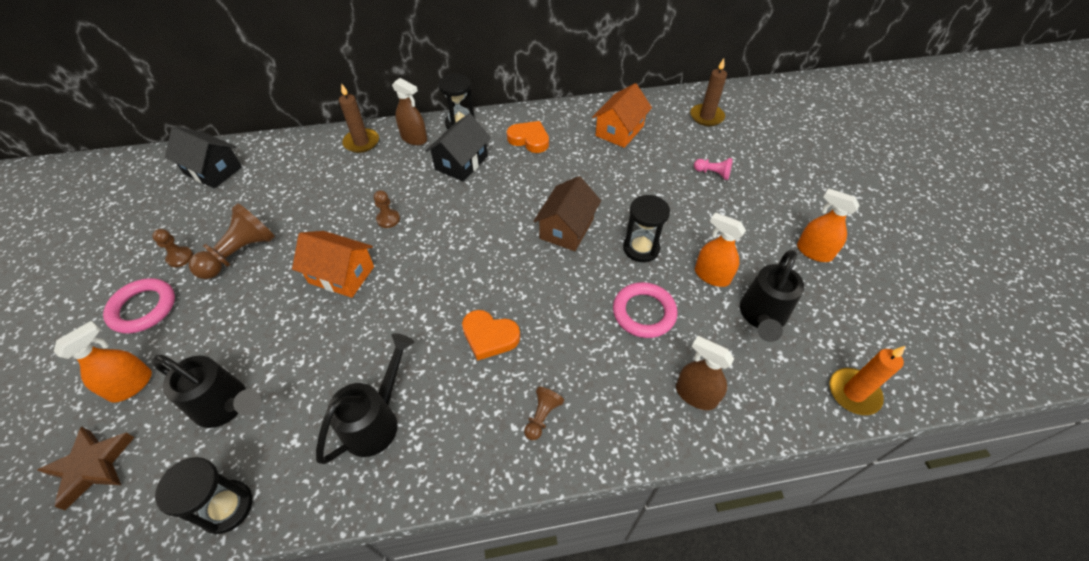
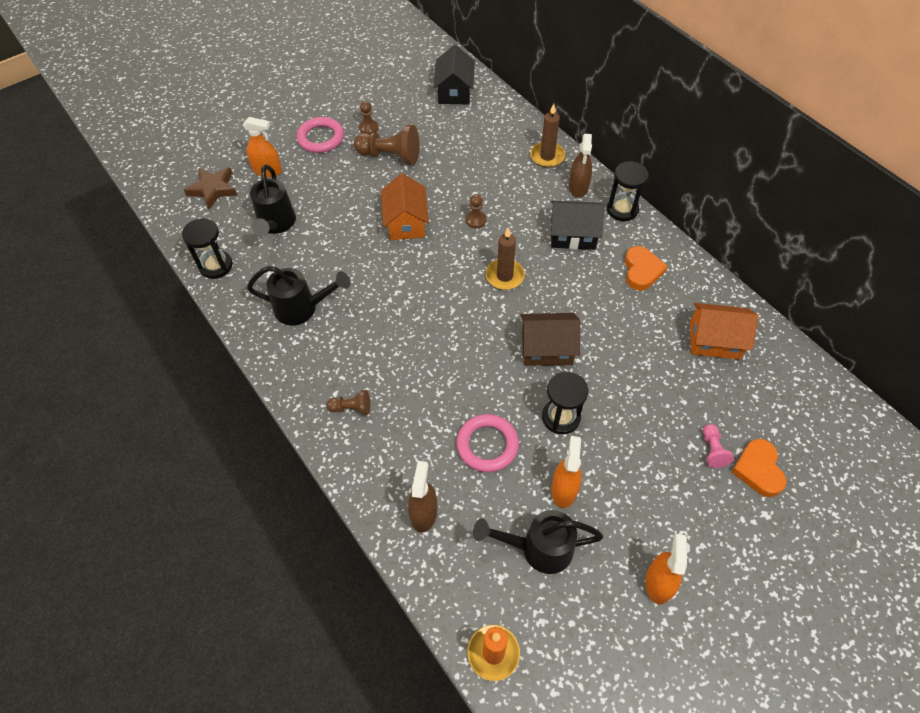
camera: 65 degrees right, 5 degrees up
(489, 336) = (402, 342): orange heart -> orange heart (758, 470)
(706, 117) = (807, 416): brown candle -> brown candle (504, 276)

